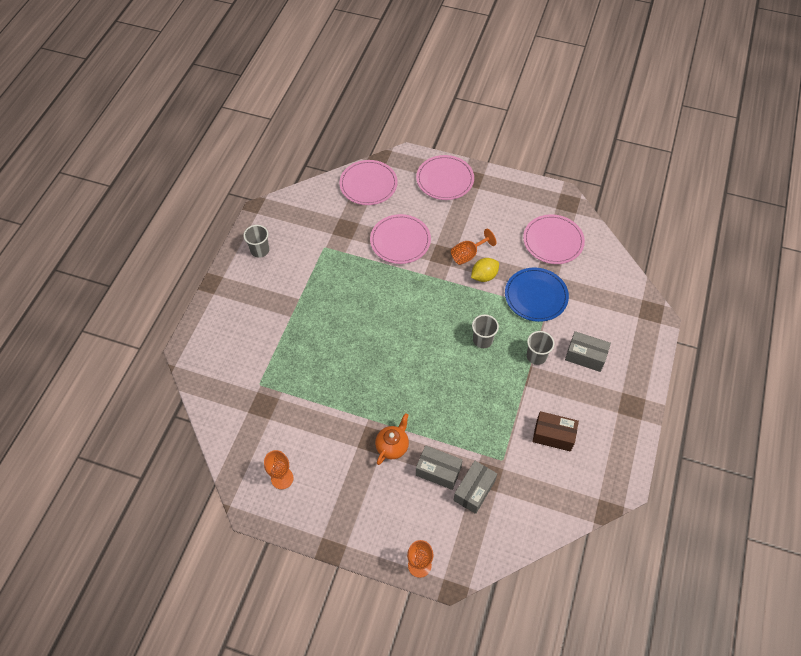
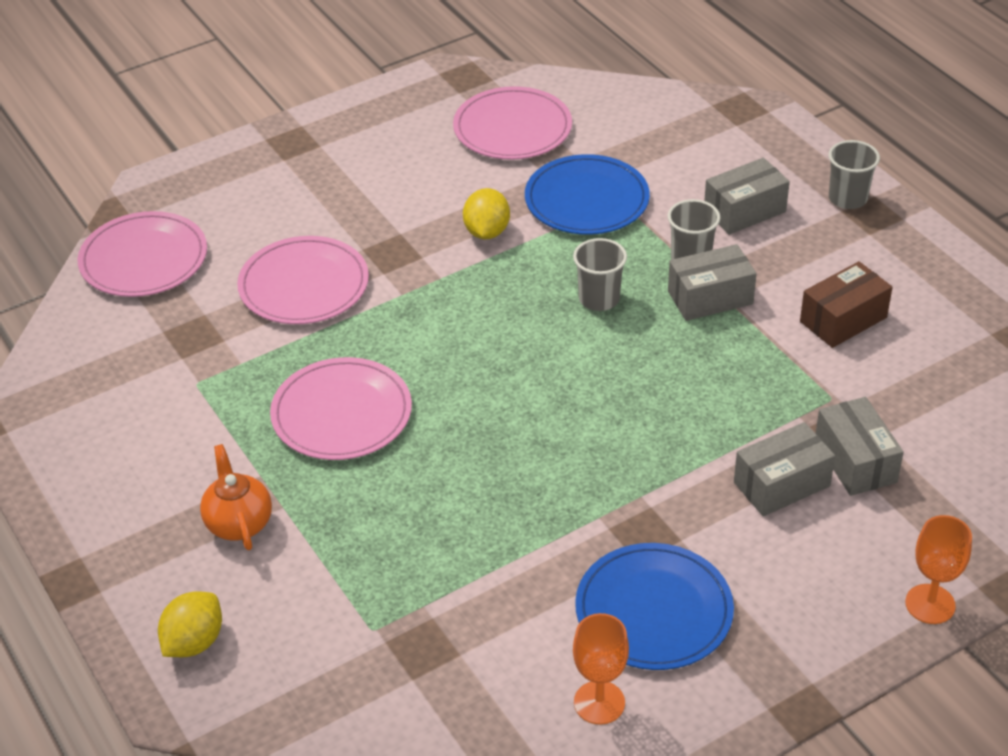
camera: 50 degrees left, 15 degrees down
(214, 336) = (194, 642): none -> yellow lemon
(260, 250) = (91, 472): grey cup -> grey cup (847, 198)
(338, 468) = (654, 610): none -> blue plate
(392, 446) = (682, 515): orange teapot -> orange teapot (239, 523)
(445, 179) = (254, 170): pink plate -> pink plate (341, 413)
(468, 255) = (427, 226): orange goblet -> none
(520, 378) = (710, 297): none -> grey box

